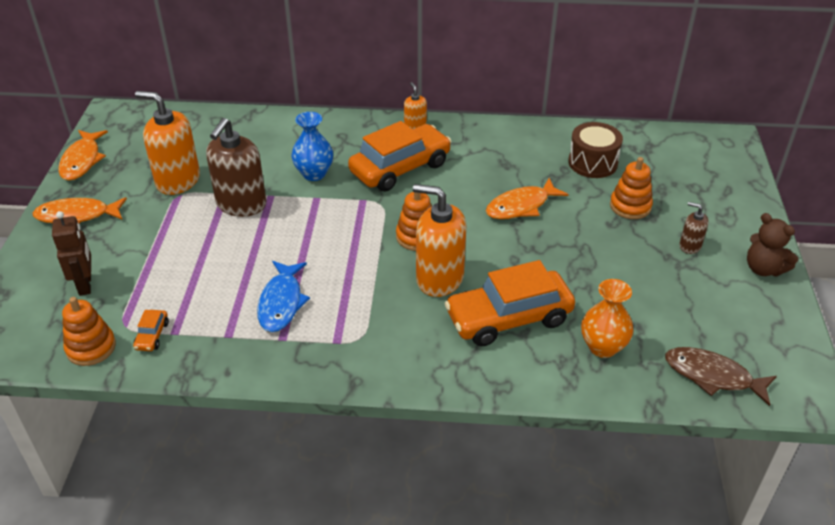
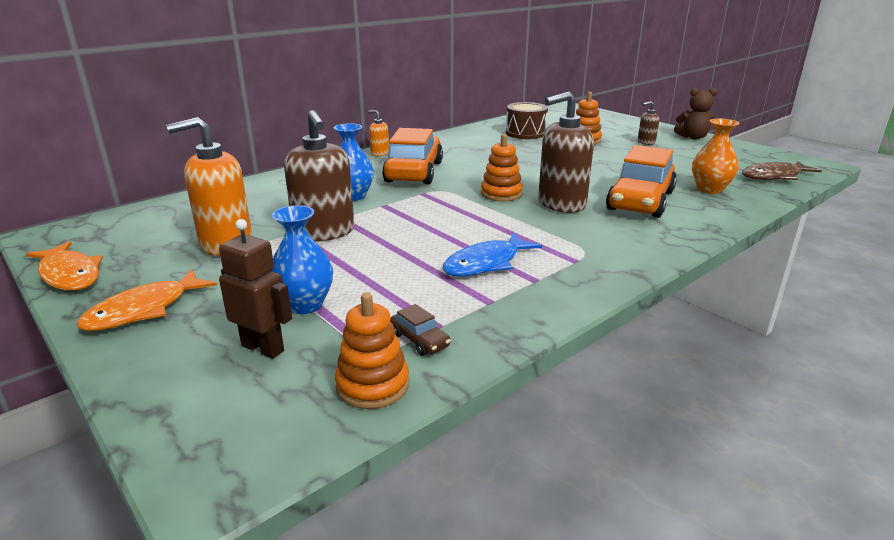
camera: 45 degrees left, 15 degrees down
(143, 265) = (305, 305): none -> blue vase
(152, 335) = (419, 340): orange car -> brown car
(281, 302) = (486, 263): blue fish -> blue fish turned 90 degrees clockwise
(439, 278) = (561, 204): orange soap dispenser -> brown soap dispenser
(521, 206) = (530, 160): orange fish -> none

